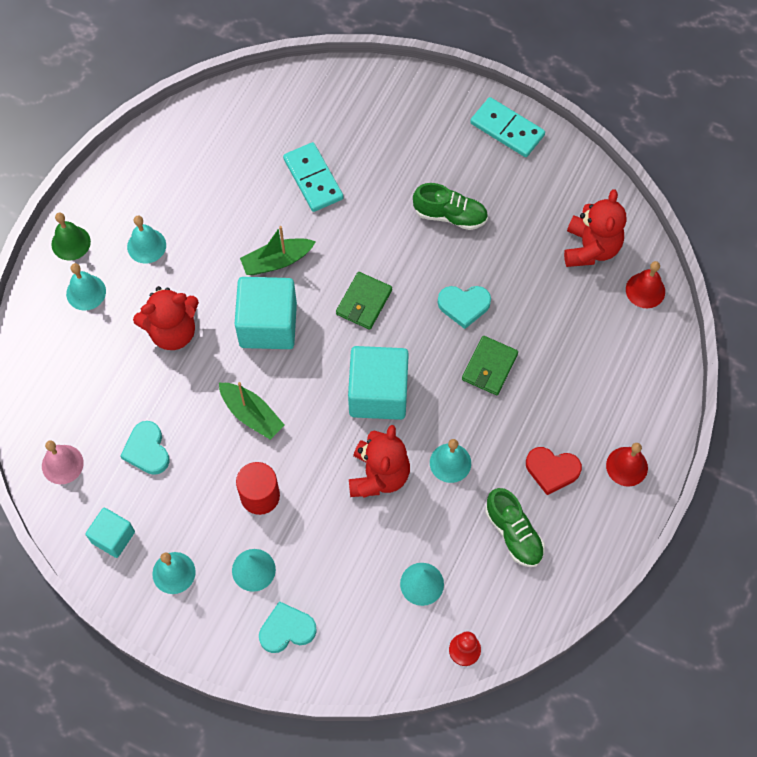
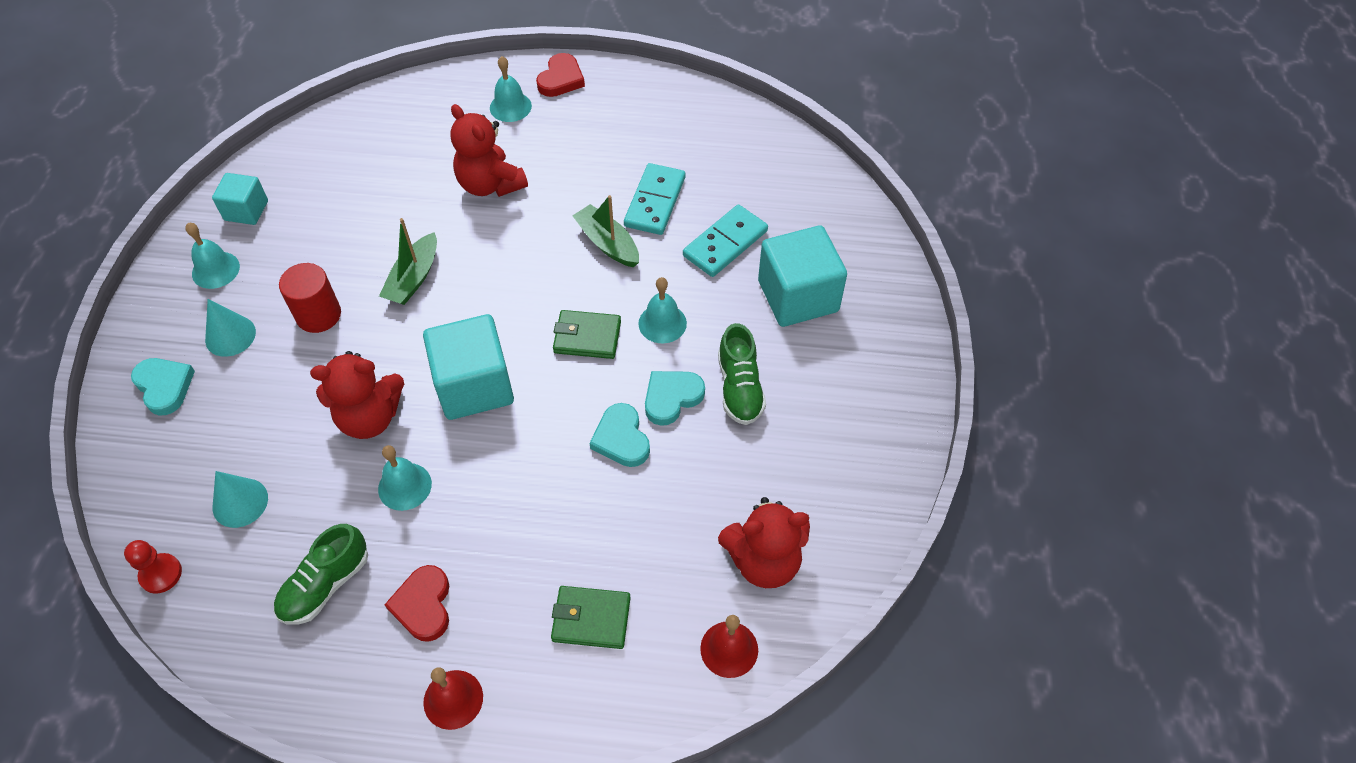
camera: 70 degrees right, 10 degrees down
(62, 464) = (317, 149): pink bell -> none
(71, 243) = (561, 79): green bell -> red heart
(146, 246) = (581, 134): turquoise bell -> turquoise bell (662, 323)
(147, 450) = (349, 206): turquoise heart -> turquoise heart (671, 398)
(268, 325) = (526, 259): turquoise cube -> turquoise cube (798, 296)
(489, 367) = (547, 491): green wallet -> green wallet (591, 619)
(507, 129) = (892, 413): turquoise domino -> turquoise domino (655, 202)

